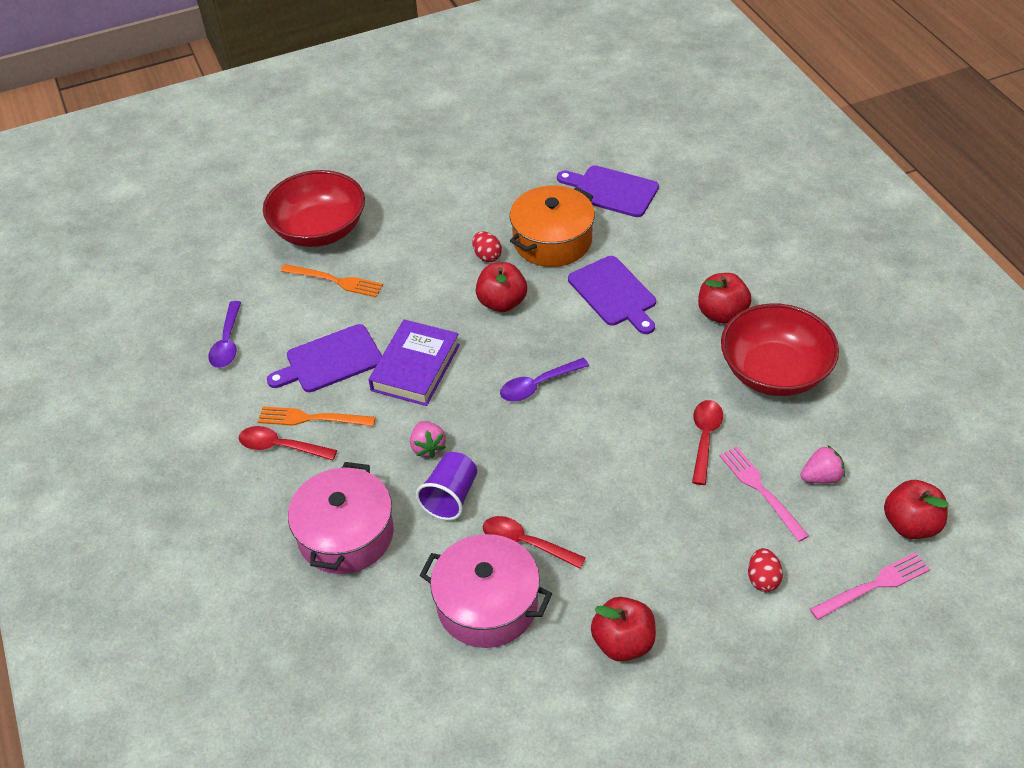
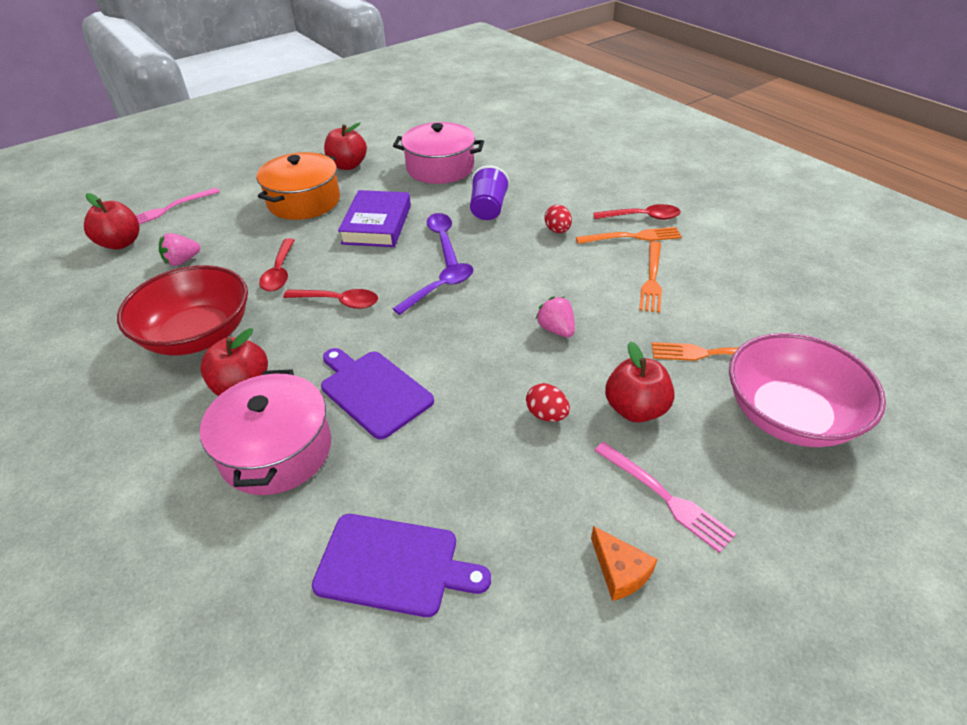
camera: 165 degrees right, 5 degrees down
(227, 342) = (765, 278): purple spoon -> purple spoon (443, 239)
(319, 230) = (789, 415): red bowl -> pink bowl
(330, 360) = (652, 279): purple cutting board -> orange fork
(346, 534) = (554, 182): pink pot -> pink pot (276, 450)
(415, 367) = (565, 285): purple book -> purple book (377, 224)
(428, 447) = (521, 233): pink strawberry -> pink strawberry (556, 330)
(484, 171) = (620, 571): none -> orange cheese
(502, 303) = (504, 359): red apple -> red apple (635, 409)
(525, 543) = (422, 195): red spoon -> red spoon (338, 302)
(552, 240) = (467, 453): orange pot -> orange pot (304, 201)
(761, 490) = (237, 246): pink fork -> pink fork (665, 497)
(763, 579) = (248, 202): red egg -> red egg (557, 230)

